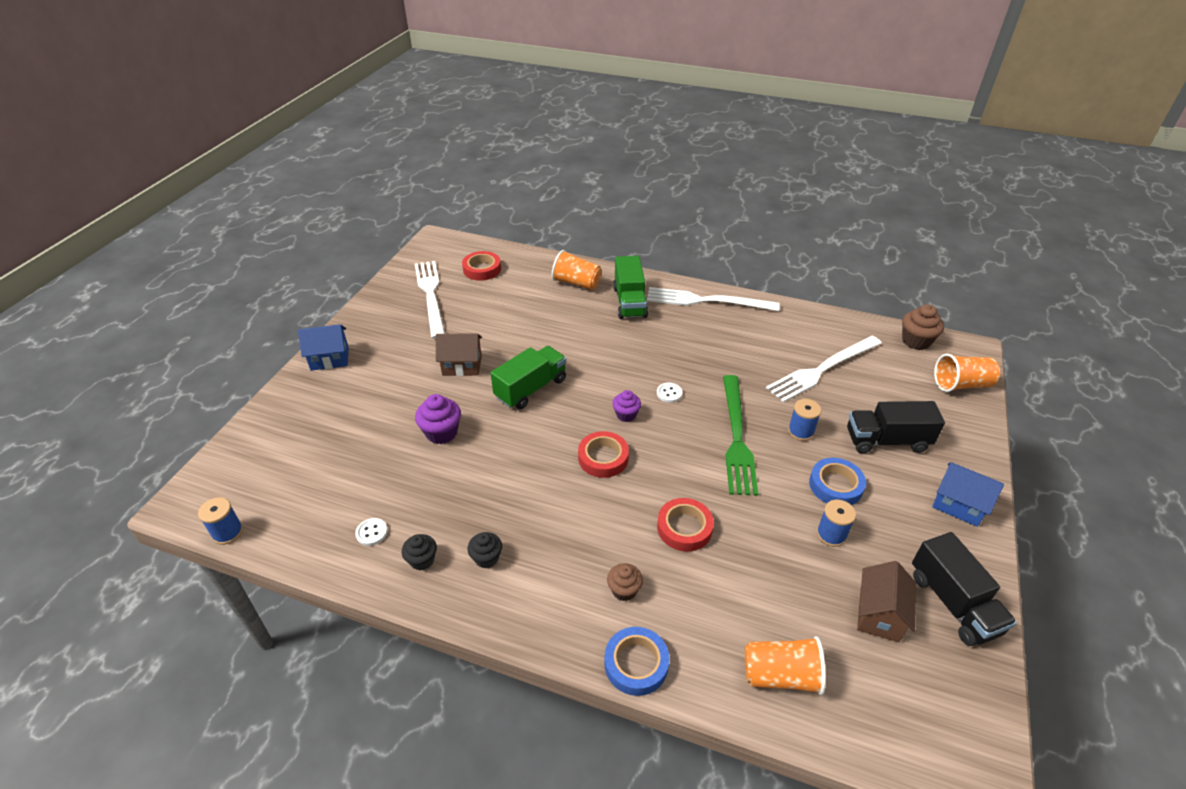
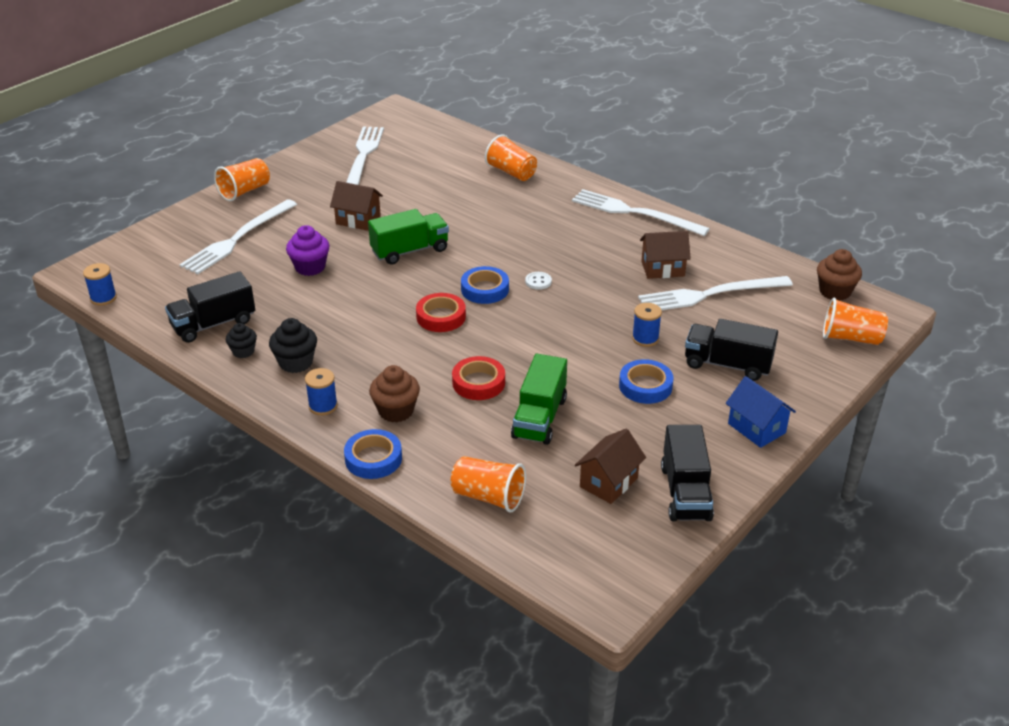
camera: 20 degrees right, 5 degrees down
(330, 359) = (244, 191): blue house -> orange cup
(348, 417) = (237, 239): none -> white fork
(372, 532) = (213, 324): white button -> black truck
(482, 269) = (425, 143): red tape -> none
(486, 558) = (296, 362): black cupcake -> black cupcake, size x1.53
(624, 590) = (396, 411): brown cupcake -> brown cupcake, size x1.53
(626, 415) = (485, 289): purple cupcake -> blue tape
(629, 302) = (553, 199): green truck -> green truck (539, 418)
(737, 437) = (578, 329): green fork -> none
(766, 352) = (662, 269): none -> brown house
(831, 534) = (611, 419): blue spool -> blue spool (323, 406)

